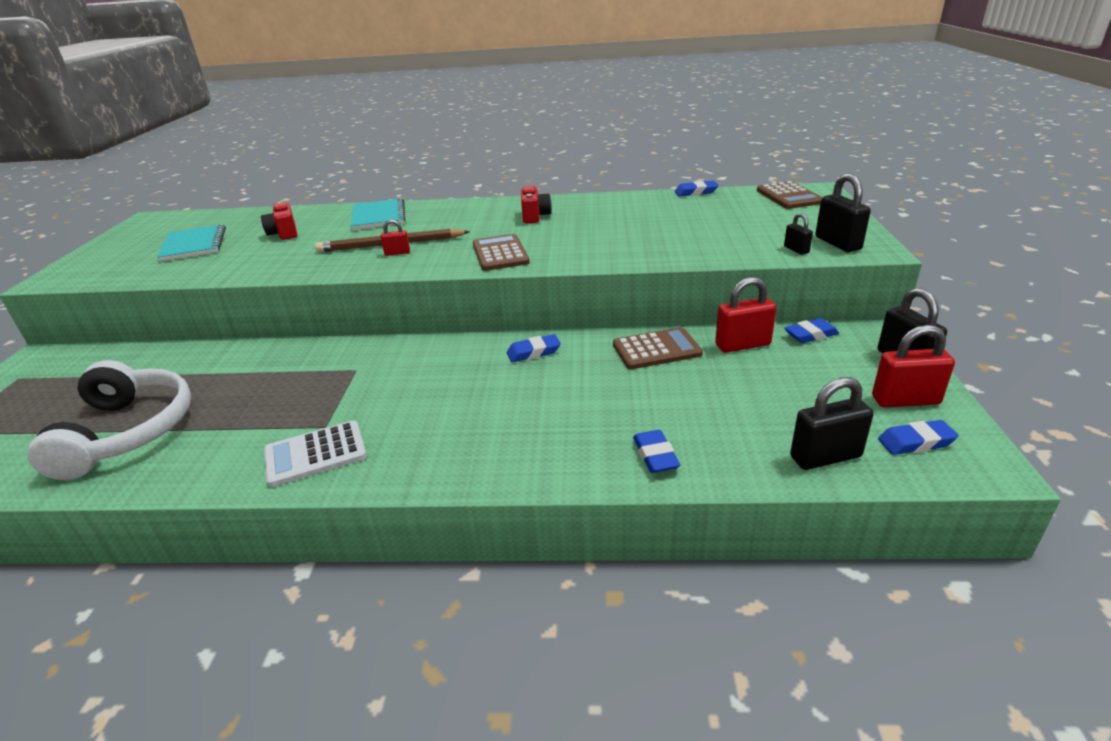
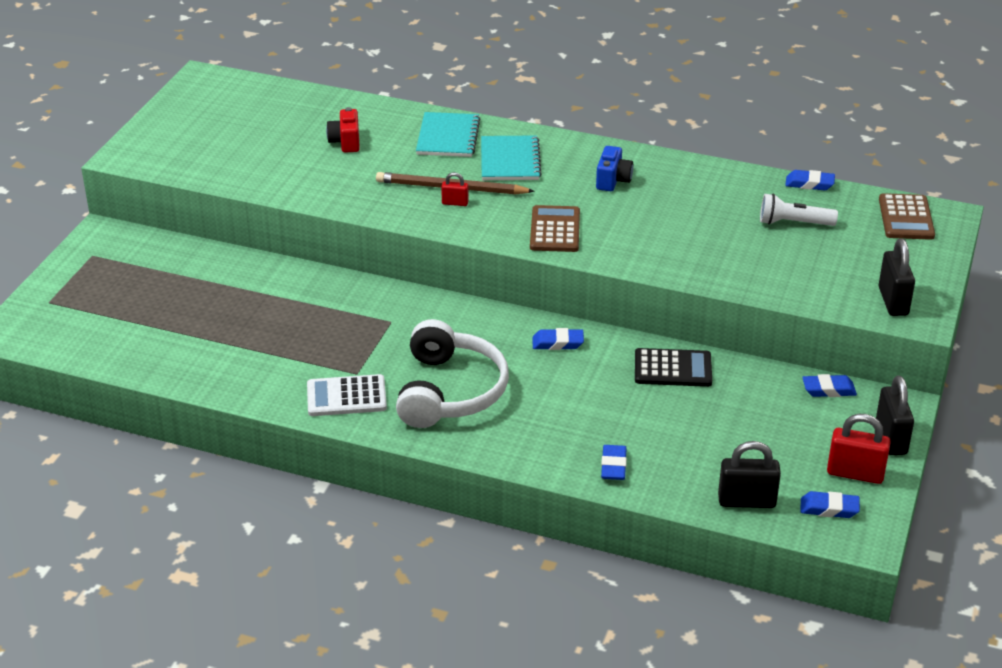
camera: 15 degrees right, 5 degrees up
(128, 432) = (196, 338): white headphones -> white headphones (450, 391)
(194, 245) = (254, 137): turquoise notebook -> turquoise notebook (510, 160)
(535, 216) = (613, 180): red camera -> blue camera
(656, 349) = (673, 369): brown calculator -> black calculator
(704, 214) = (793, 223): none -> white flashlight
(742, 345) = (756, 384): red padlock -> none
(796, 250) = (845, 299): black padlock -> none

